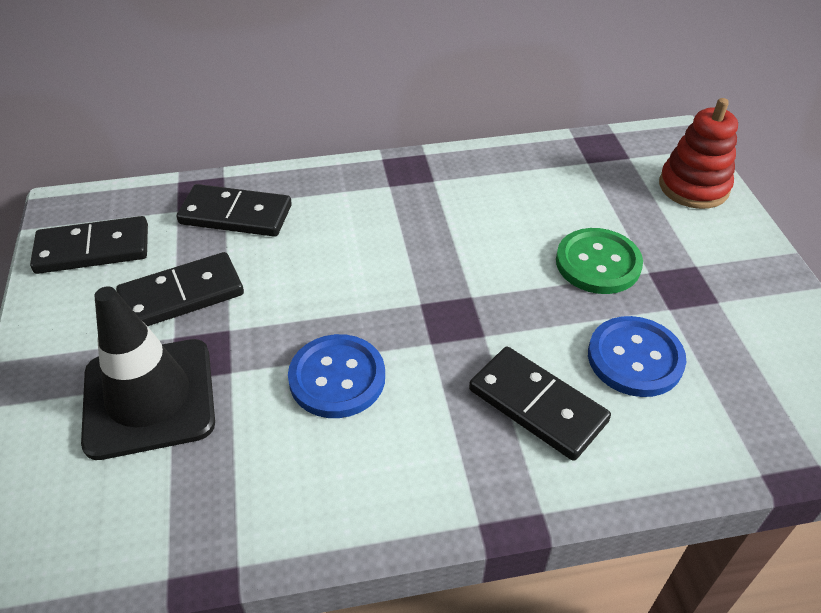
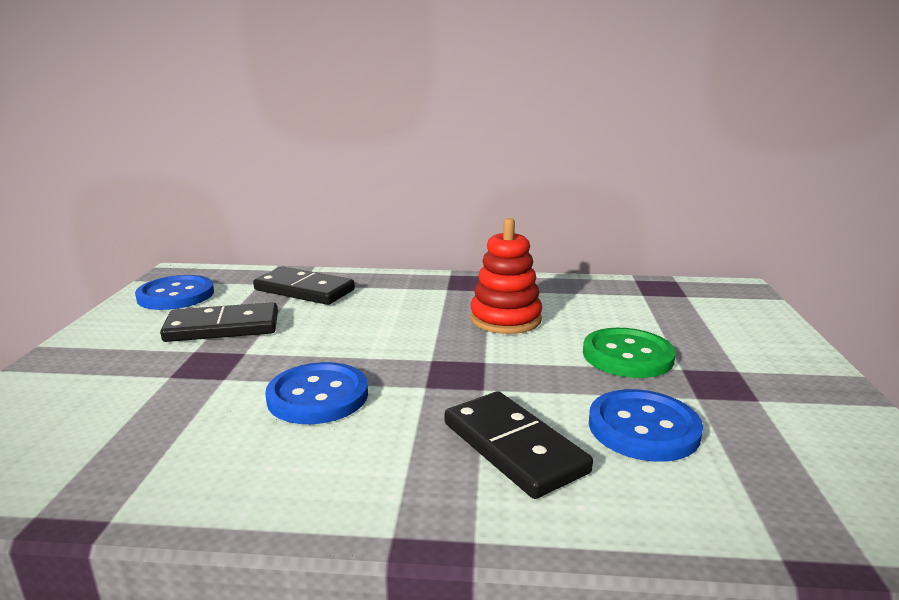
camera: 15 degrees right, 25 degrees down
(93, 249) = (176, 295): black domino -> blue button
(149, 398) = (139, 384): black traffic cone -> none
(693, 187) = (750, 319): red stacking toy -> red stacking toy (505, 319)

